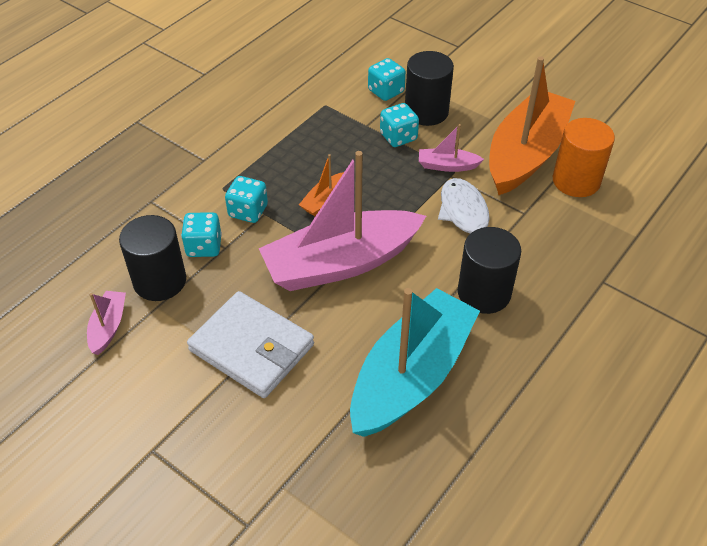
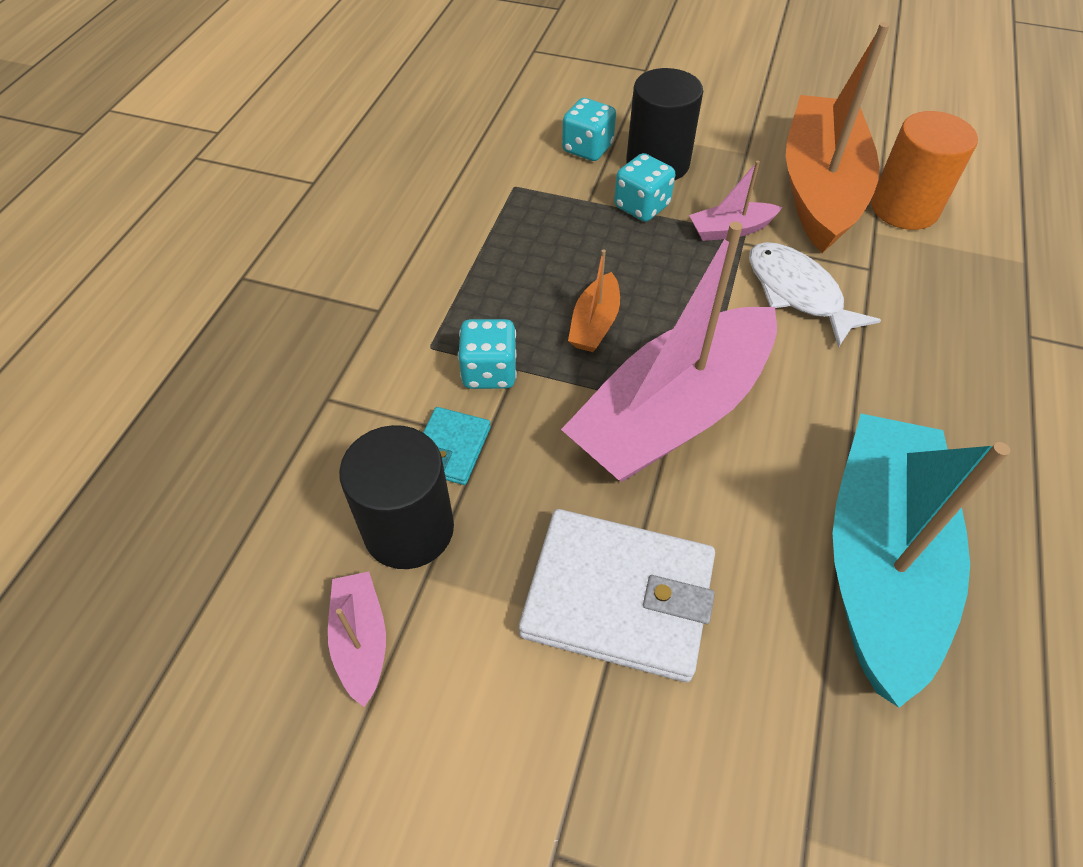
camera: 20 degrees left, 5 degrees up
(204, 246) = (451, 448): turquoise dice -> turquoise wallet
(484, 293) = (894, 398): black cylinder -> none

